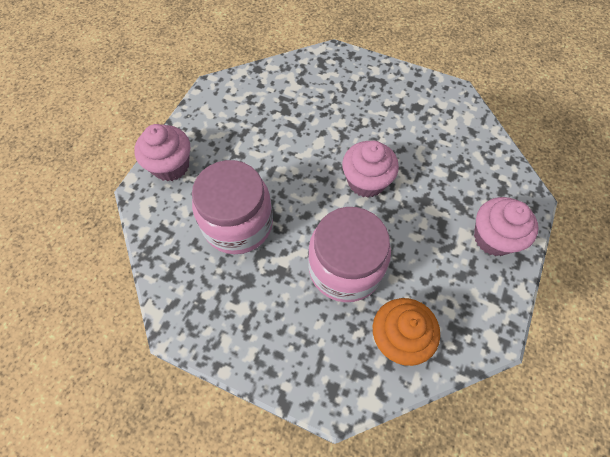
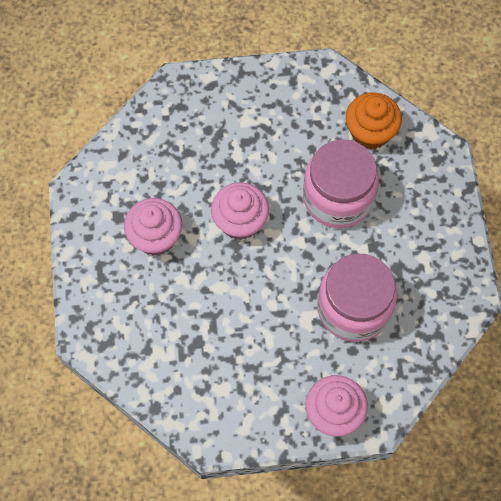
camera: 120 degrees left, 5 degrees up
(493, 238) = (236, 98): pink cupcake -> pink cupcake (155, 237)

